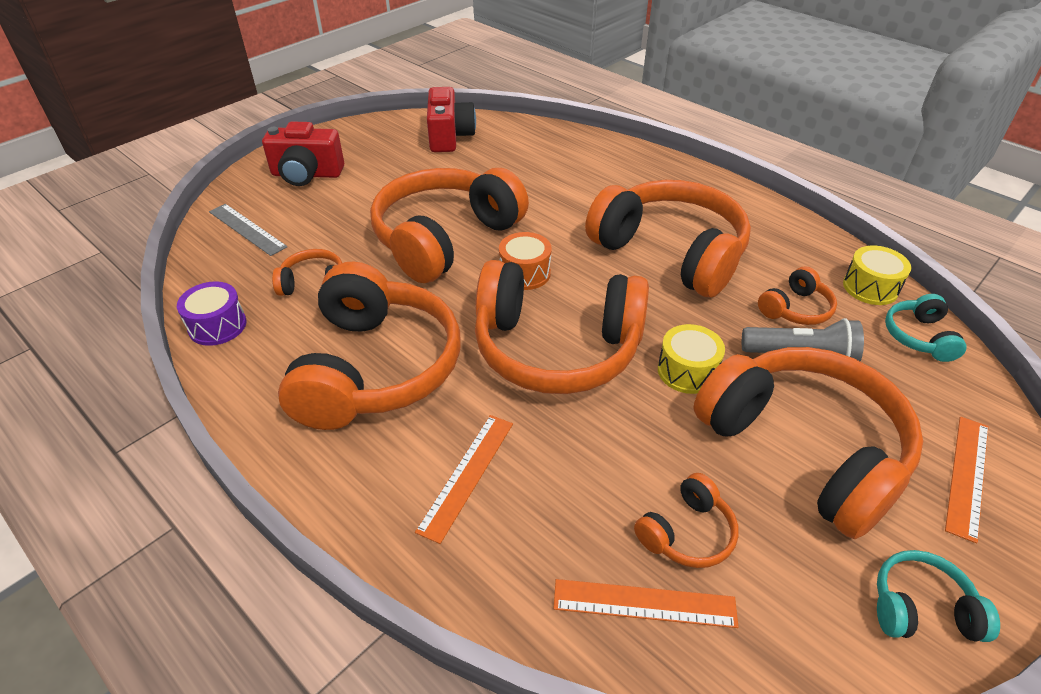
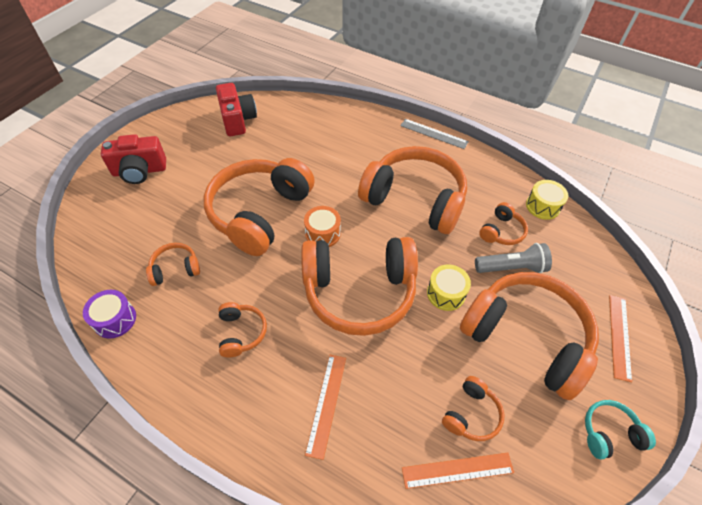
camera: 15 degrees left, 10 degrees up
(247, 229) = (109, 229): grey ruler -> grey ruler (434, 133)
(375, 368) = (241, 332): orange headphones -> orange headphones, size x0.44
(919, 337) = (577, 239): turquoise headphones -> none

